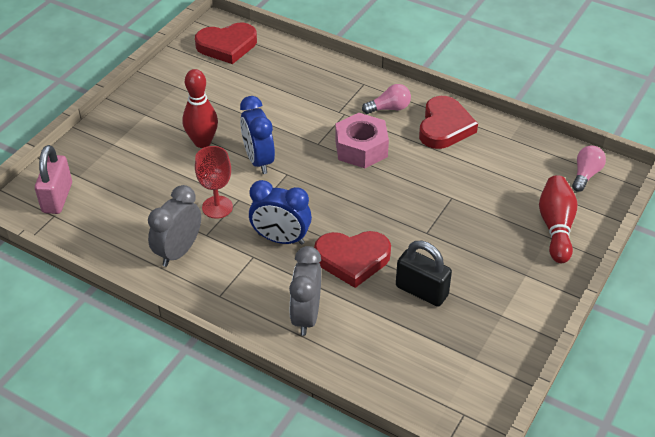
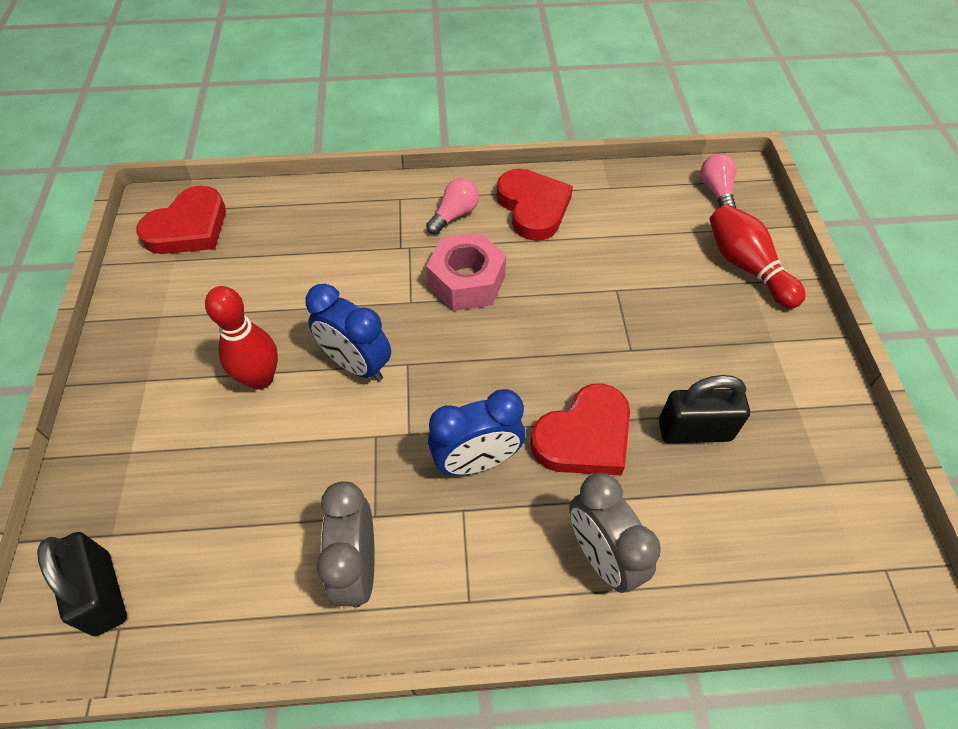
camera: 35 degrees left, 10 degrees up
(57, 198) = (102, 593): pink padlock -> black padlock
(217, 207) = (356, 464): red goblet -> none

